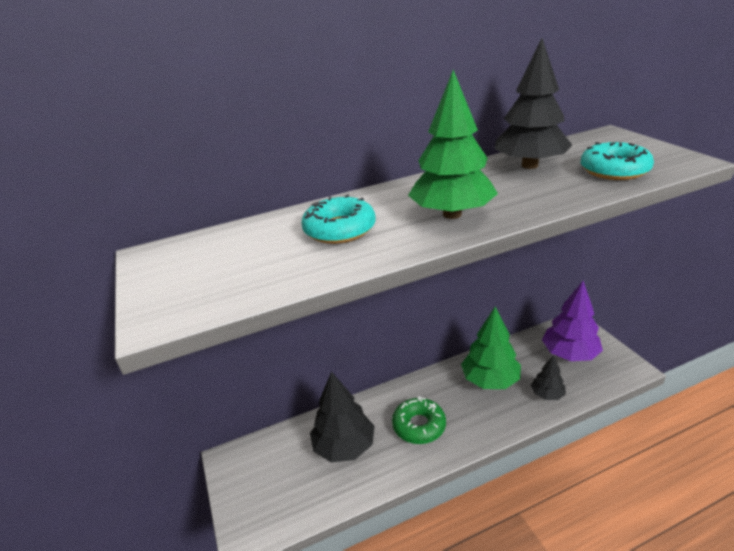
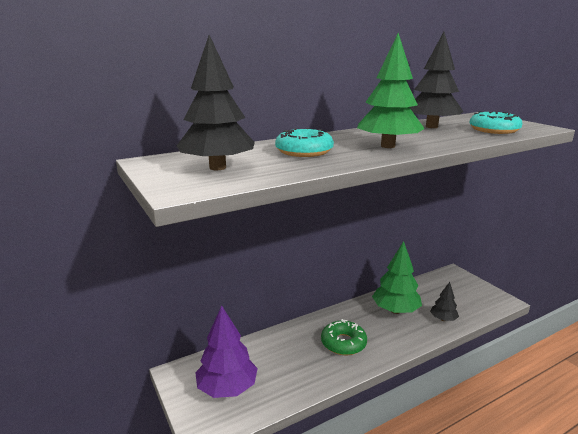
camera: 10 degrees left, 10 degrees down
(344, 446) = (281, 360): black tree -> black tree (217, 167)
(569, 354) = (454, 292): purple tree -> purple tree (227, 388)

